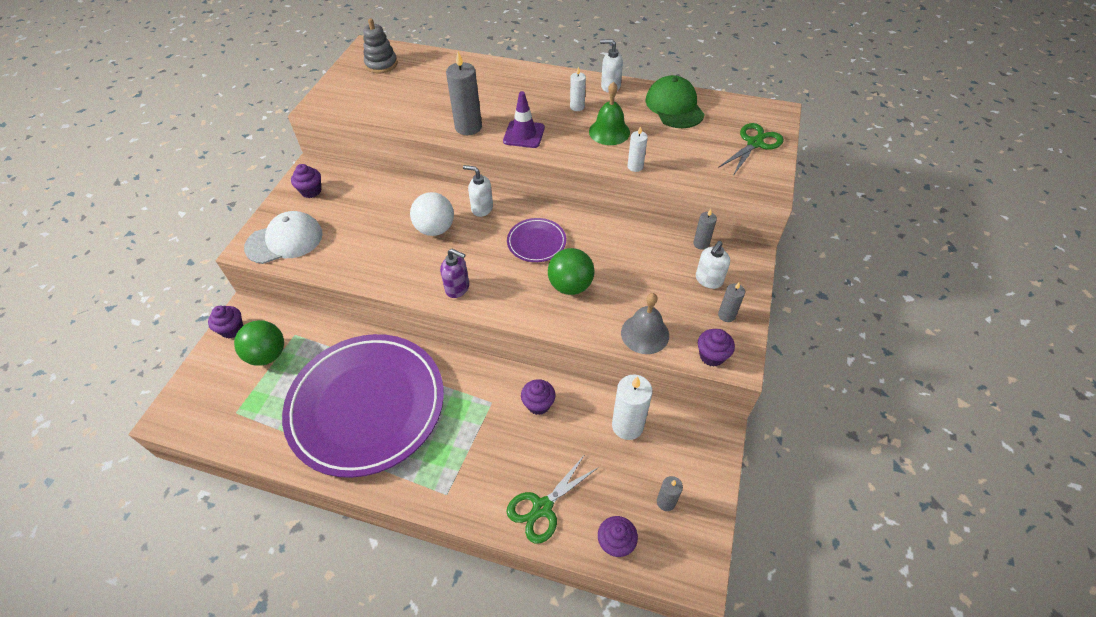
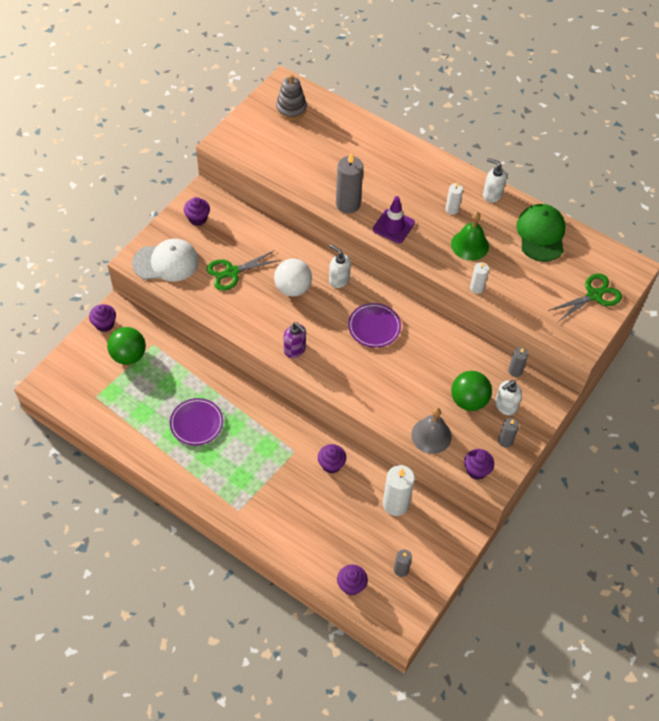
camera: 15 degrees right, 5 degrees up
(367, 406) = (196, 423): purple plate -> purple plate, size x0.41
(542, 507) = (306, 543): green scissors -> green scissors (231, 272)
(570, 286) = (387, 375): green ball -> green ball (468, 400)

